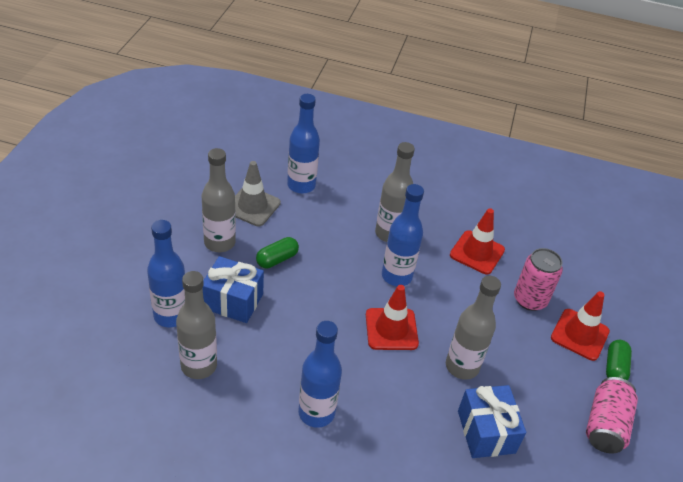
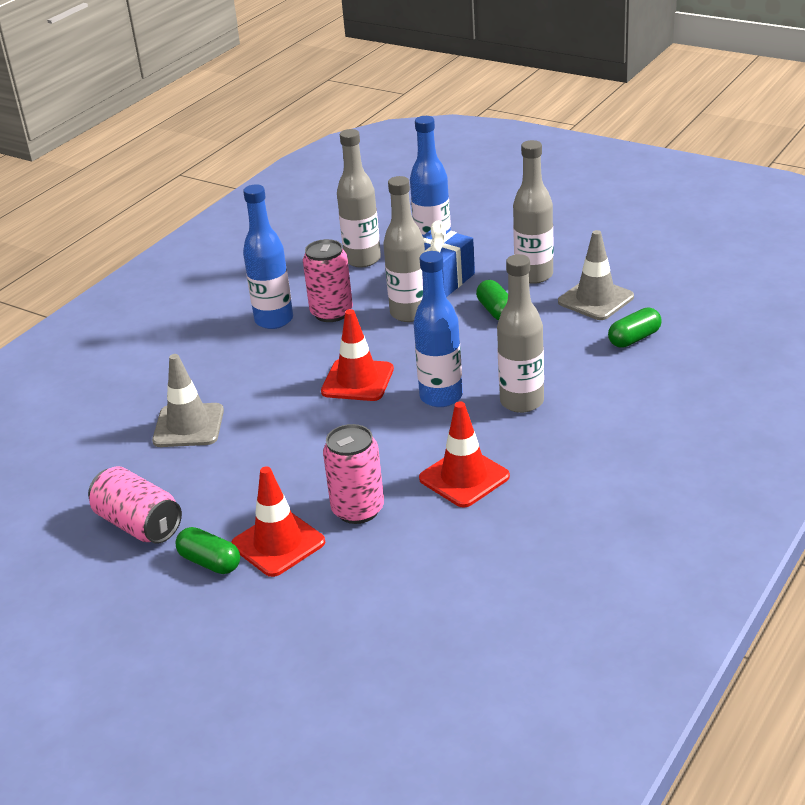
camera: 115 degrees right, 10 degrees down
(296, 369) = (331, 313): none -> pink can
(301, 185) = (634, 338): blue bottle -> green capsule
(462, 366) = (280, 425): grey bottle -> grey bottle (409, 313)
(486, 432) = (188, 426): blue gift -> grey traffic cone

